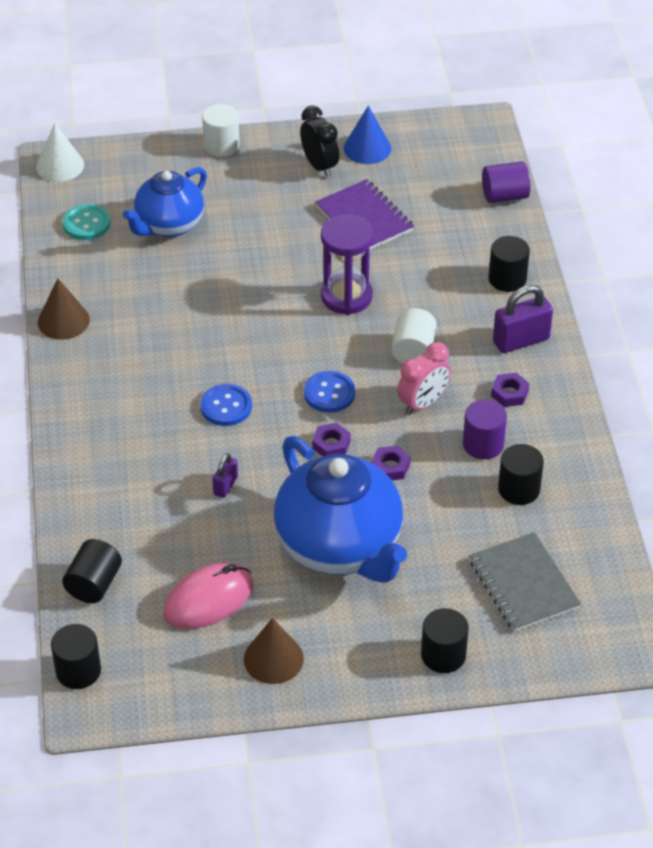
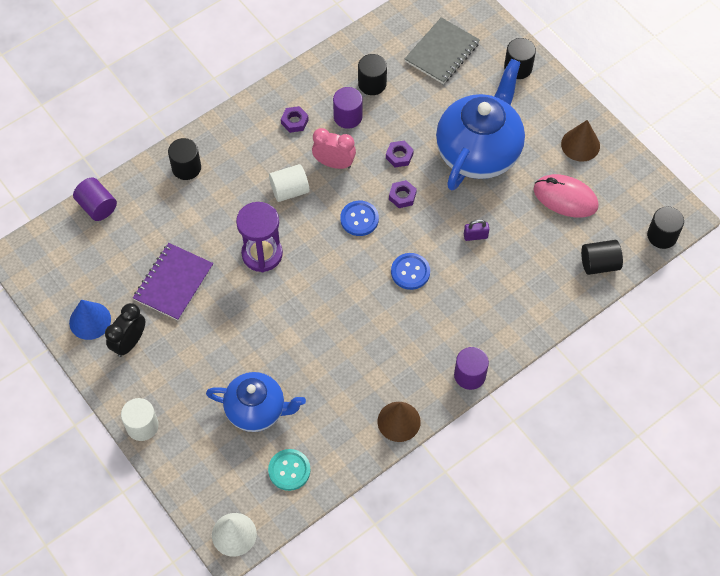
camera: 120 degrees left, 15 degrees up
(62, 398) = (469, 375): none -> purple cylinder
(521, 340) = (242, 135): purple padlock -> none

